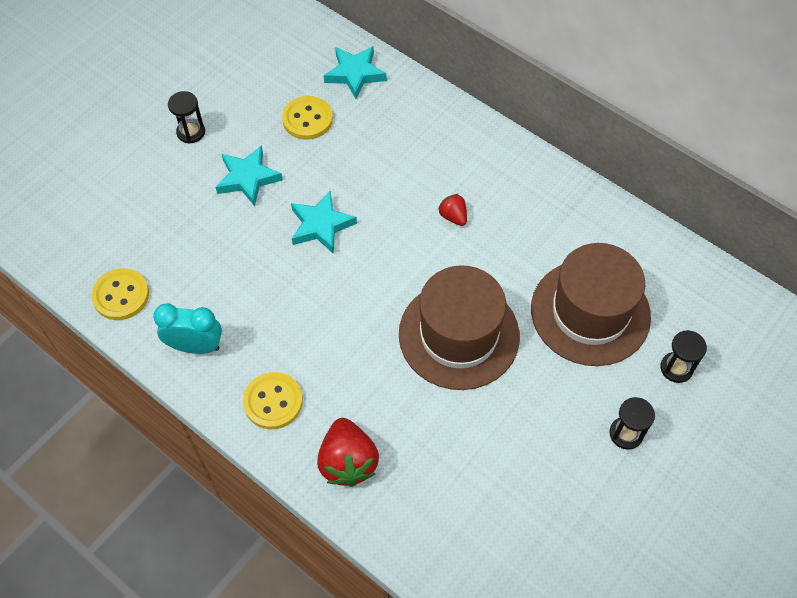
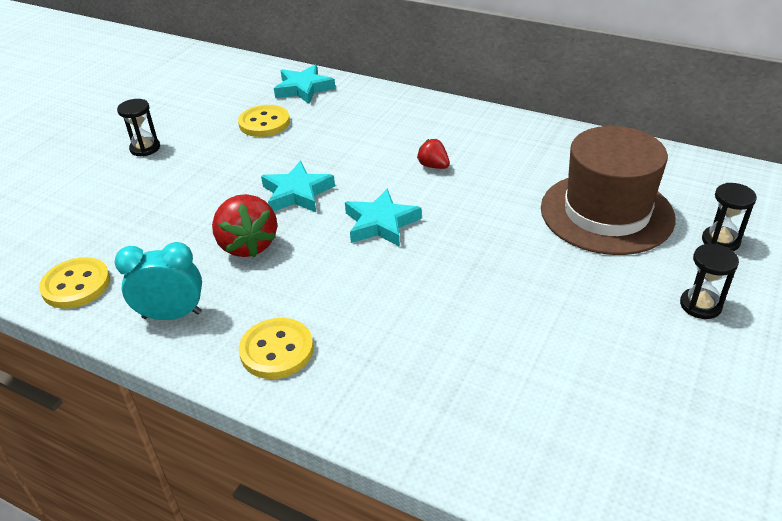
camera: 10 degrees left, 20 degrees down
(248, 178) = (211, 171): turquoise star -> turquoise star (381, 223)
(348, 462) = (385, 393): red strawberry -> red strawberry (248, 245)
(459, 335) = (475, 254): brown hat -> none

